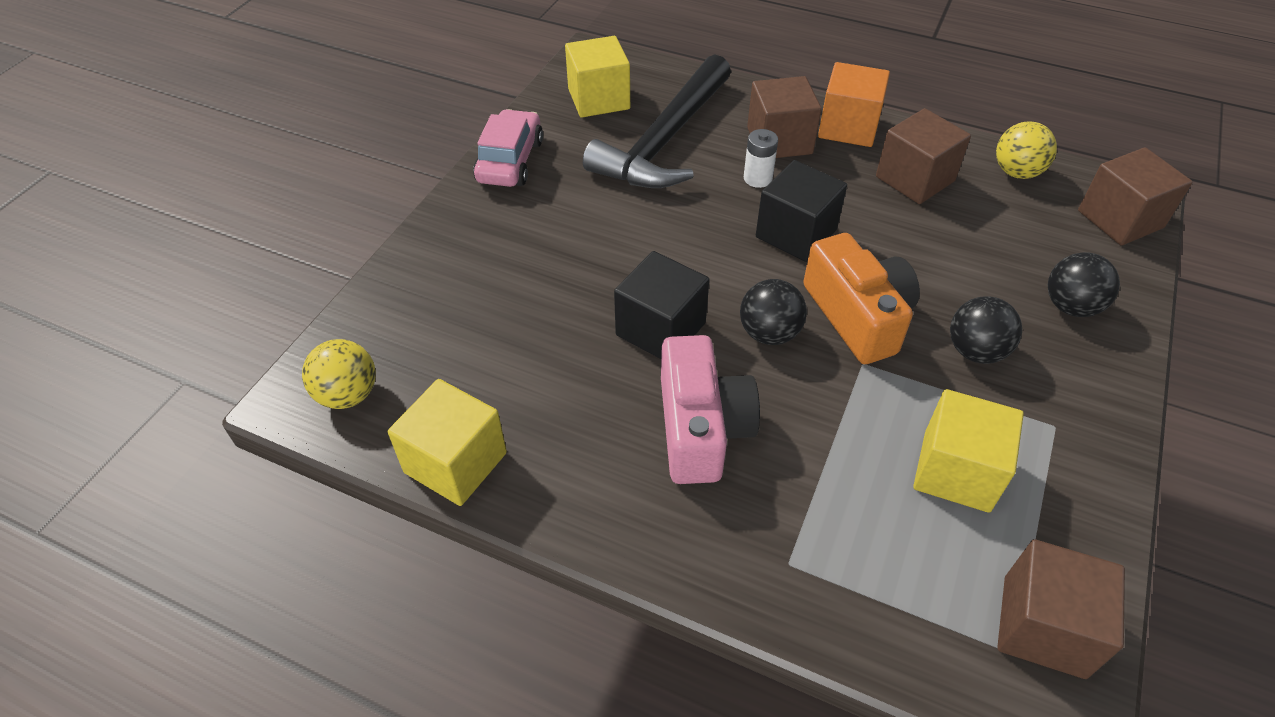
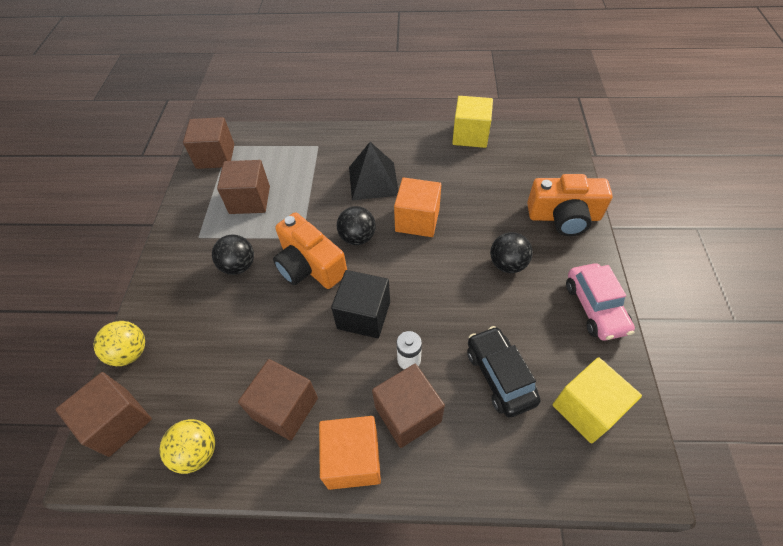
camera: 160 degrees right, 5 degrees up
(348, 394) = (540, 143): yellow ball -> yellow ball (130, 352)
(441, 262) = (564, 217): none -> orange camera
(660, 329) = (417, 220): black cube -> orange cube
(665, 140) = (499, 376): black hammer -> black car
(701, 428) = (373, 180): pink camera -> black pyramid
(956, 471) = (250, 200): yellow cube -> brown cube
(1070, 306) = (175, 319): black ball -> black ball (507, 264)

